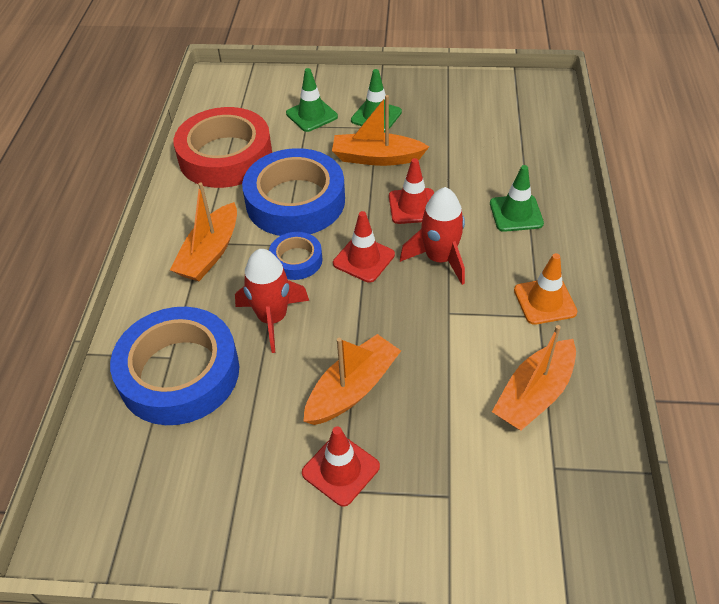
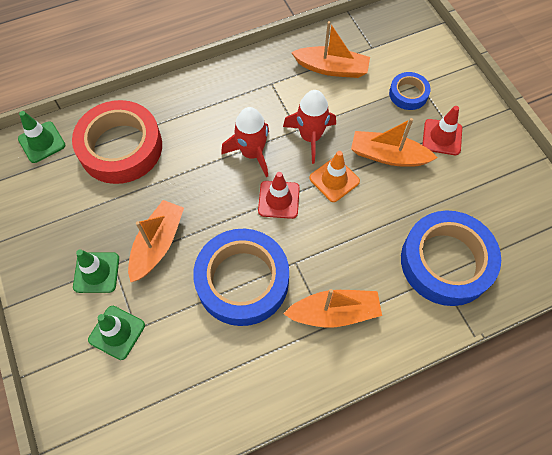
camera: 120 degrees left, 15 degrees up
(225, 156) = (213, 378): red tape -> red tape (121, 147)
(273, 318) = (366, 230): red rocket -> red rocket (310, 137)
(296, 260) = (305, 244): blue tape -> blue tape (408, 94)
(376, 158) = (157, 244): orange boat -> orange boat turned 135 degrees counterclockwise
(413, 206) = (205, 192): red traffic cone -> none
(516, 213) = (180, 124): green traffic cone -> green traffic cone (42, 142)
(544, 301) = (257, 84): orange traffic cone -> orange traffic cone (334, 180)

